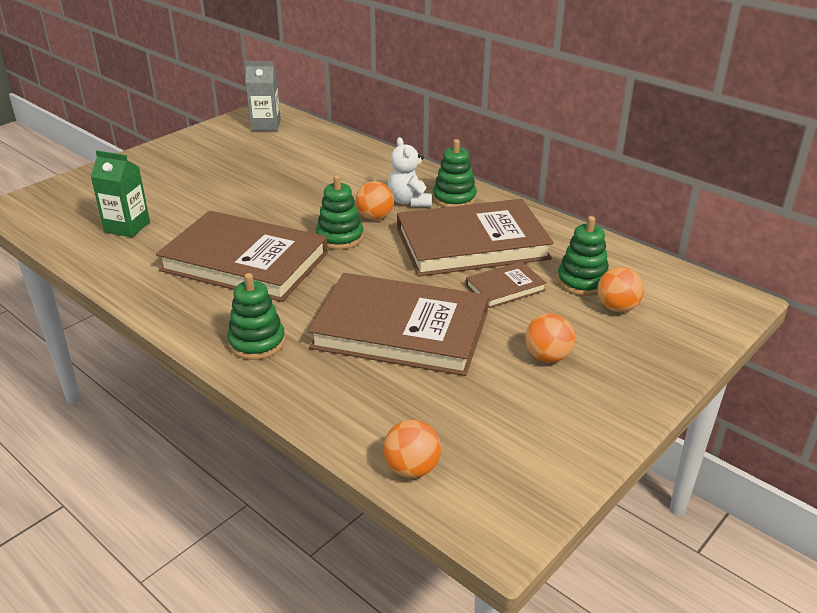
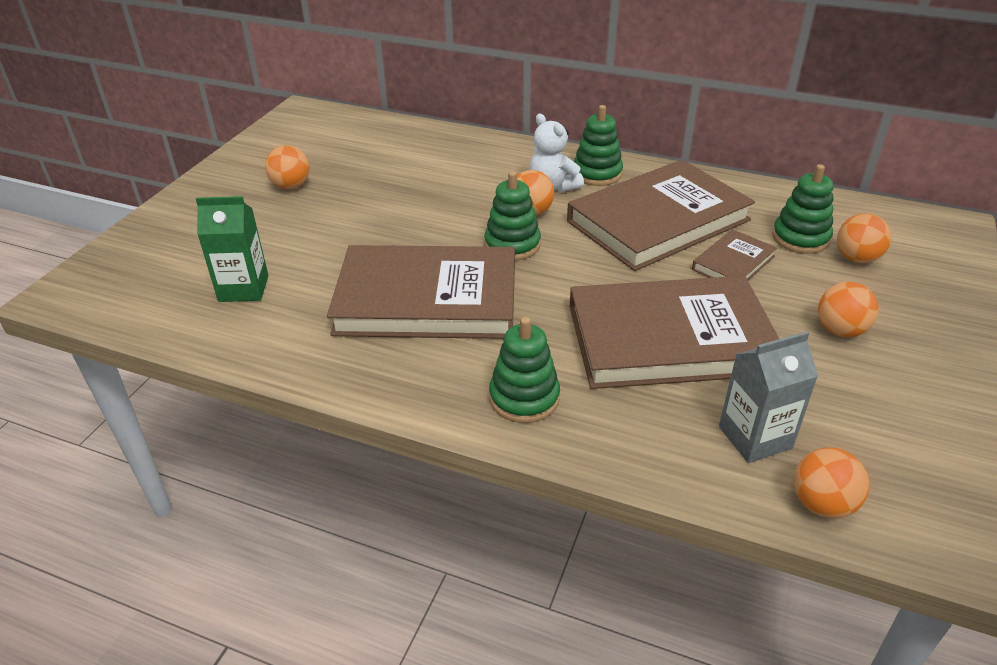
camera: 20 degrees left, 5 degrees up
(214, 164) = (291, 186): none -> orange ball
(266, 125) = (317, 128): grey carton -> grey carton (755, 437)

